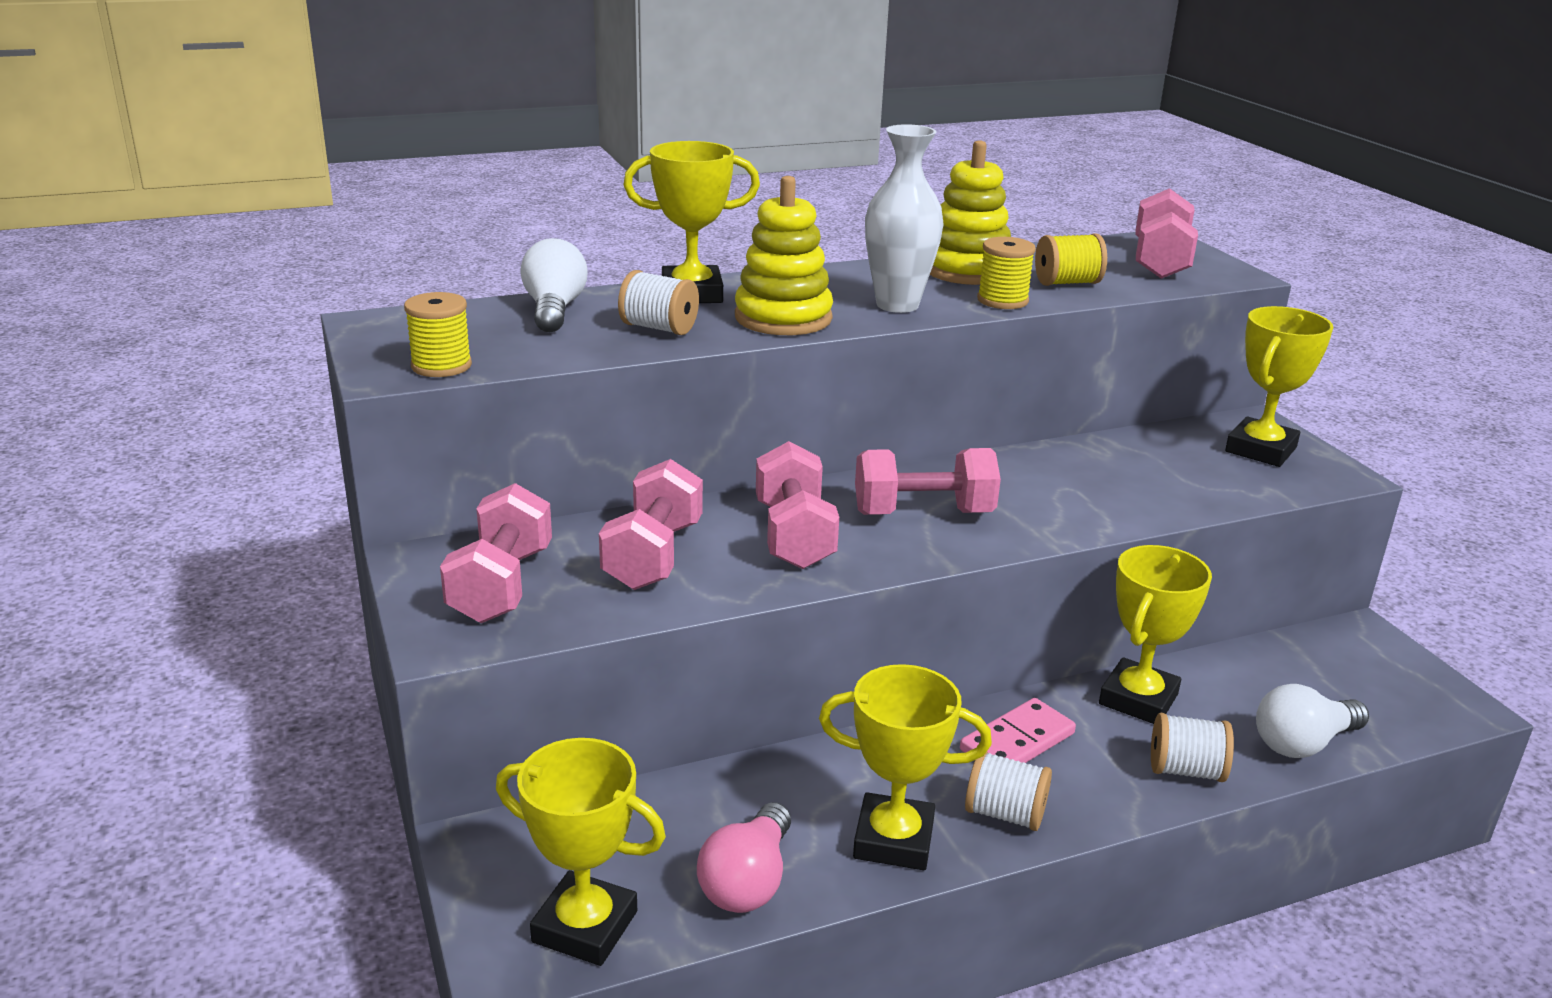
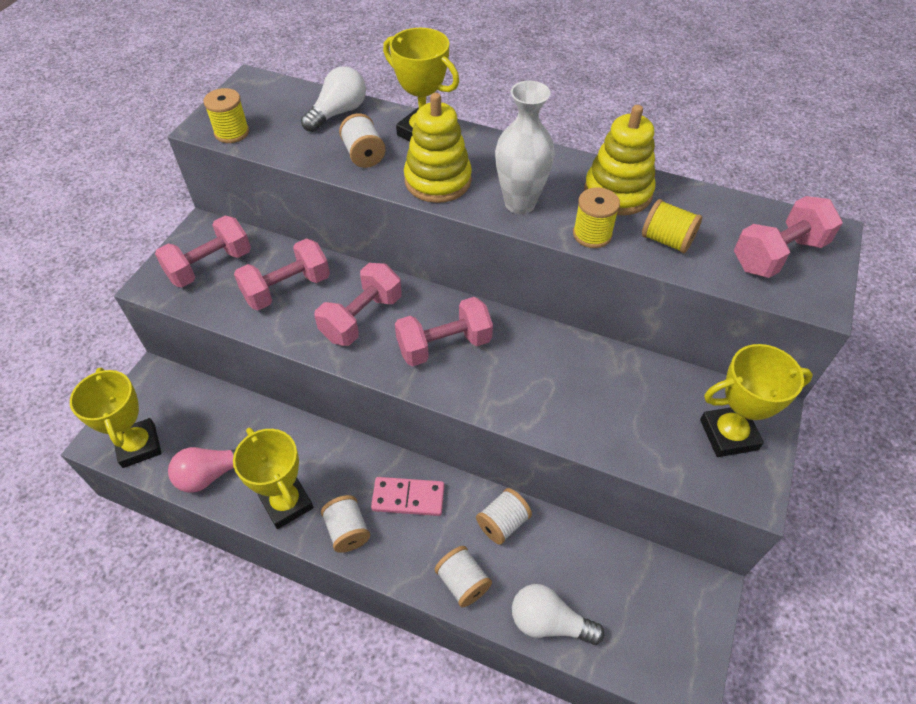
camera: 45 degrees right, 25 degrees up
(923, 513) = (444, 345): pink dumbbell -> pink dumbbell turned 60 degrees counterclockwise
(1138, 699) = (503, 523): yellow trophy -> white spool

